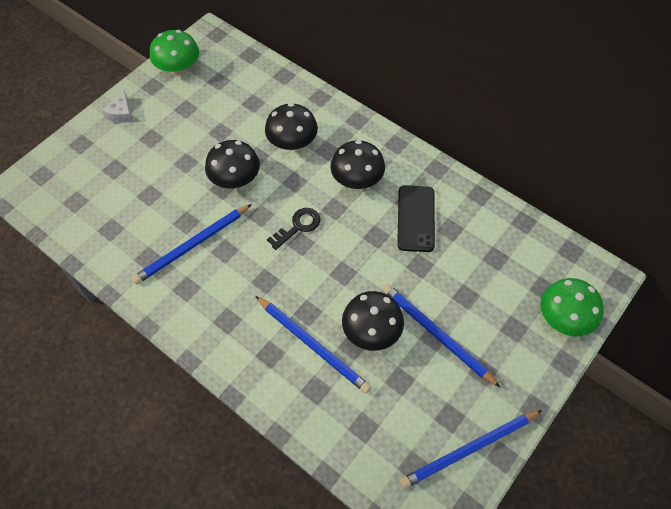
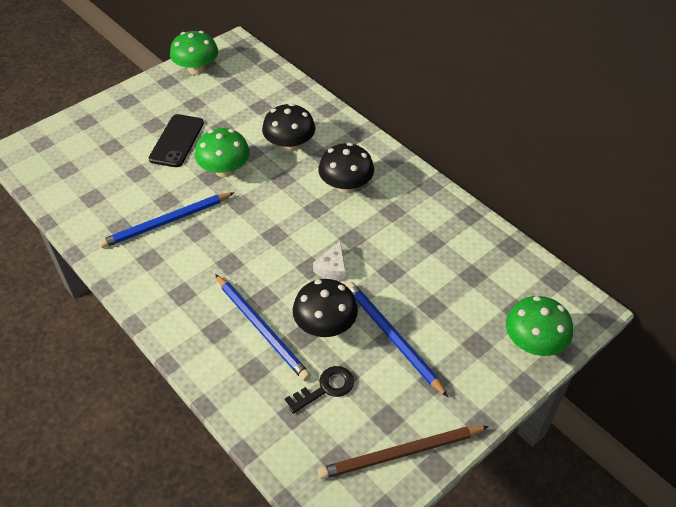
camera: 10 degrees right, 10 degrees down
(121, 113) = (131, 100): white cheese -> white cheese (332, 268)
(235, 179) = (224, 169): black mushroom -> green mushroom
(298, 226) = (276, 219): black key -> black key (325, 388)
(416, 218) = (397, 228): black phone -> black phone (177, 141)
(469, 449) = (400, 453): blue pencil -> brown pencil

